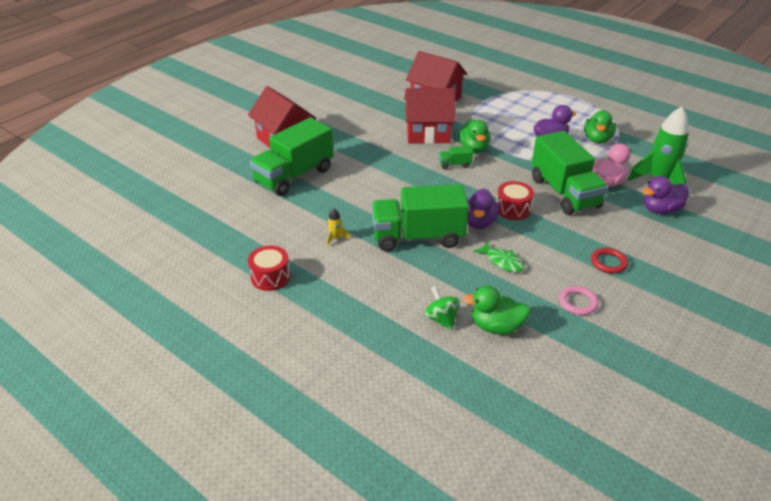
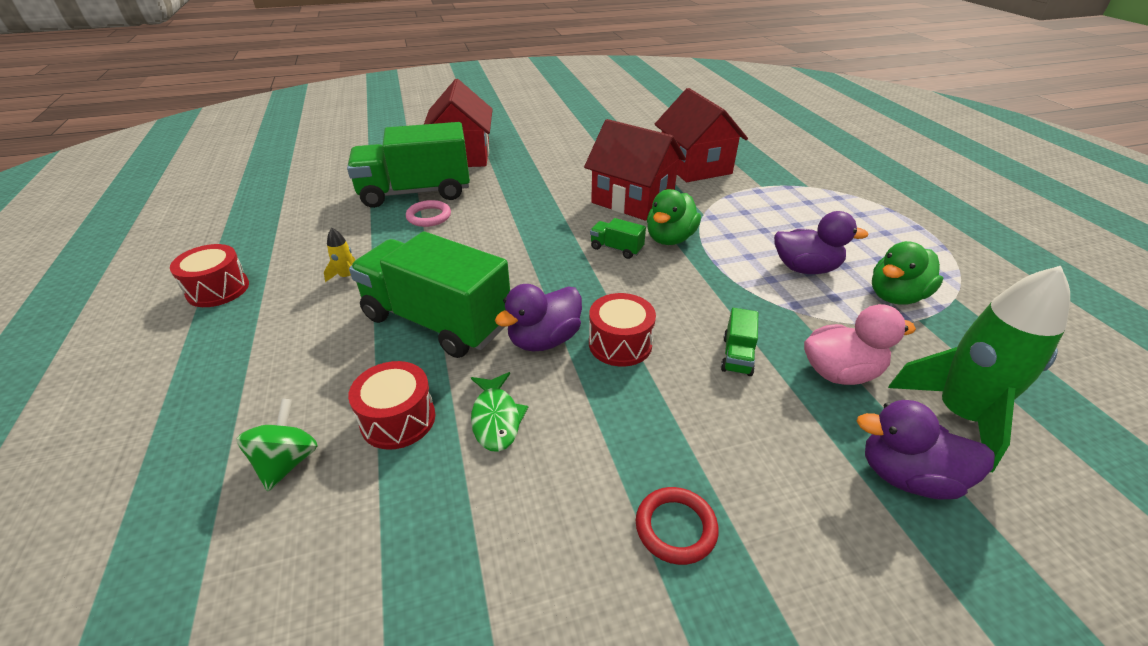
camera: 35 degrees right, 0 degrees up
(463, 282) = (398, 419): none -> red drum
(496, 327) = (333, 530): green duck -> none
(564, 193) = (737, 356): green truck -> green truck, size x0.40
(578, 302) = (519, 577): pink ring -> pink ring (429, 216)

